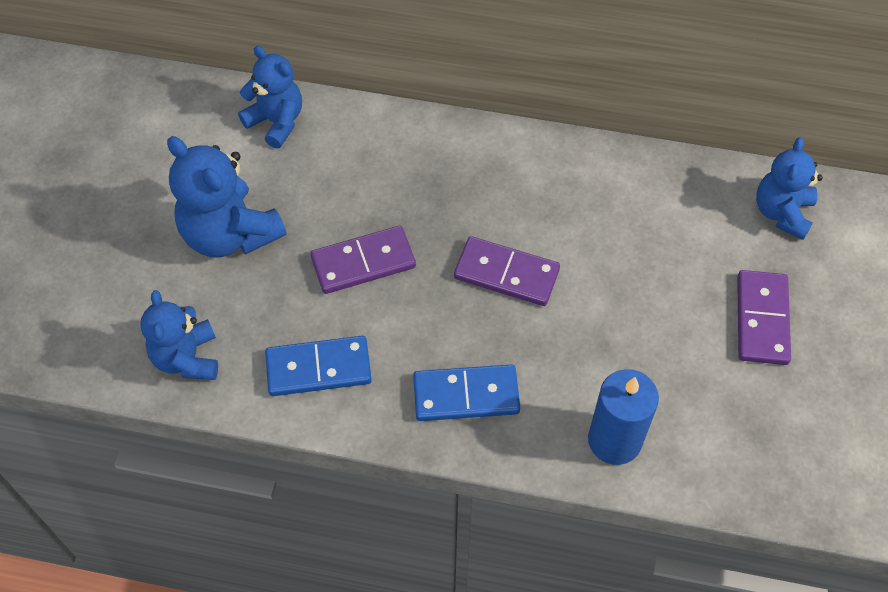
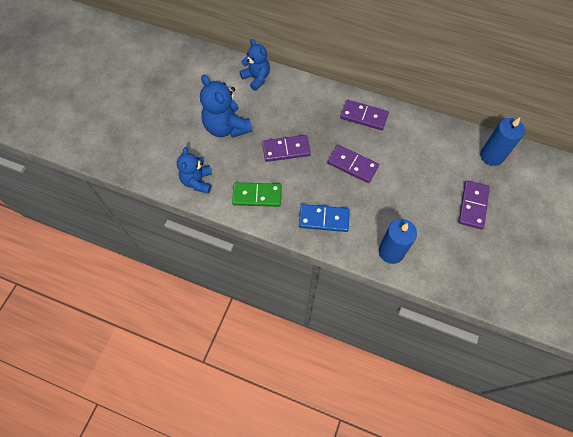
camera: 10 degrees right, 5 degrees up
(318, 368) = (257, 195): blue domino -> green domino
(512, 170) = (363, 116): none -> purple domino
(782, 213) = (491, 156): blue teddy bear -> blue candle

